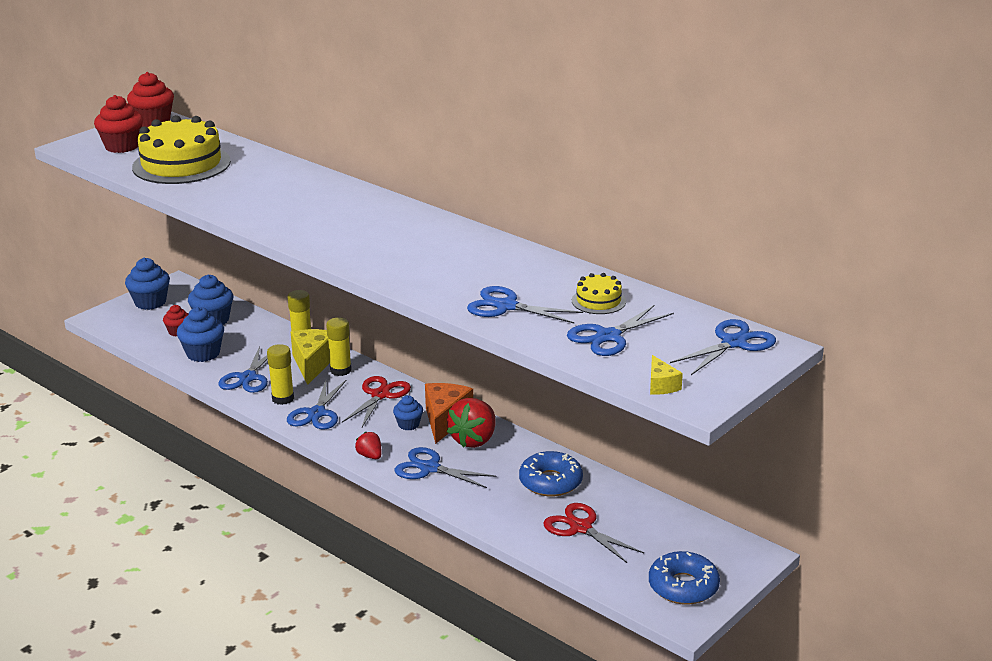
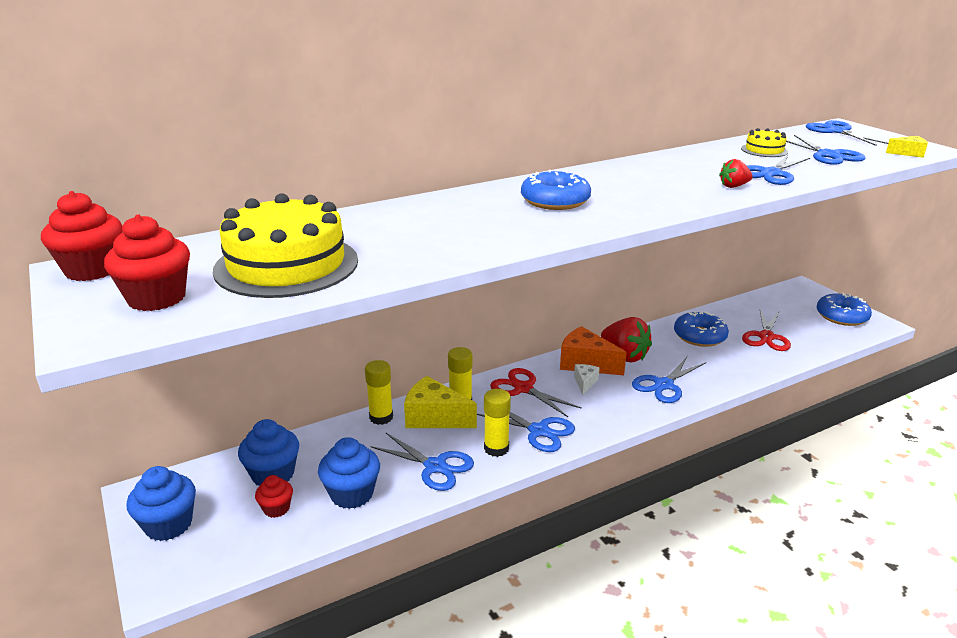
camera: 70 degrees left, 0 degrees up
(355, 222) = (555, 201): none -> blue donut
(370, 456) = (632, 412): red strawberry -> red strawberry (734, 186)
(408, 424) = (585, 383): blue cupcake -> white cheese
(581, 528) = (766, 337): red scissors -> red scissors turned 45 degrees counterclockwise

